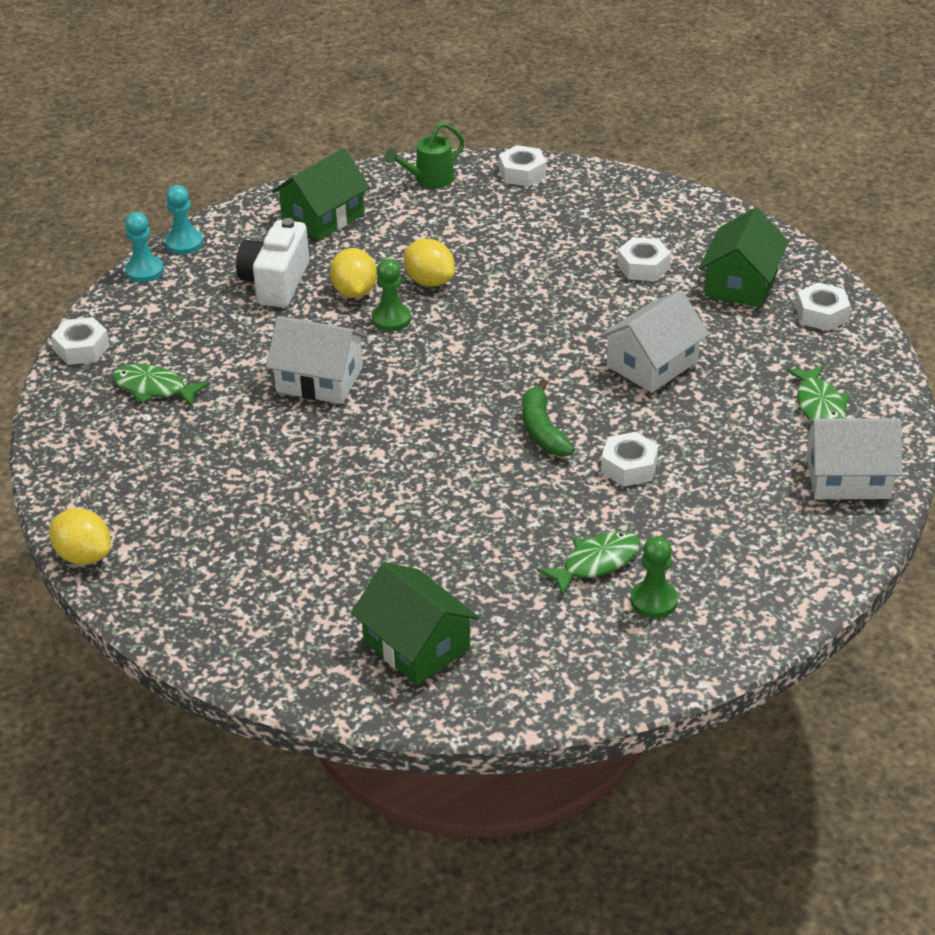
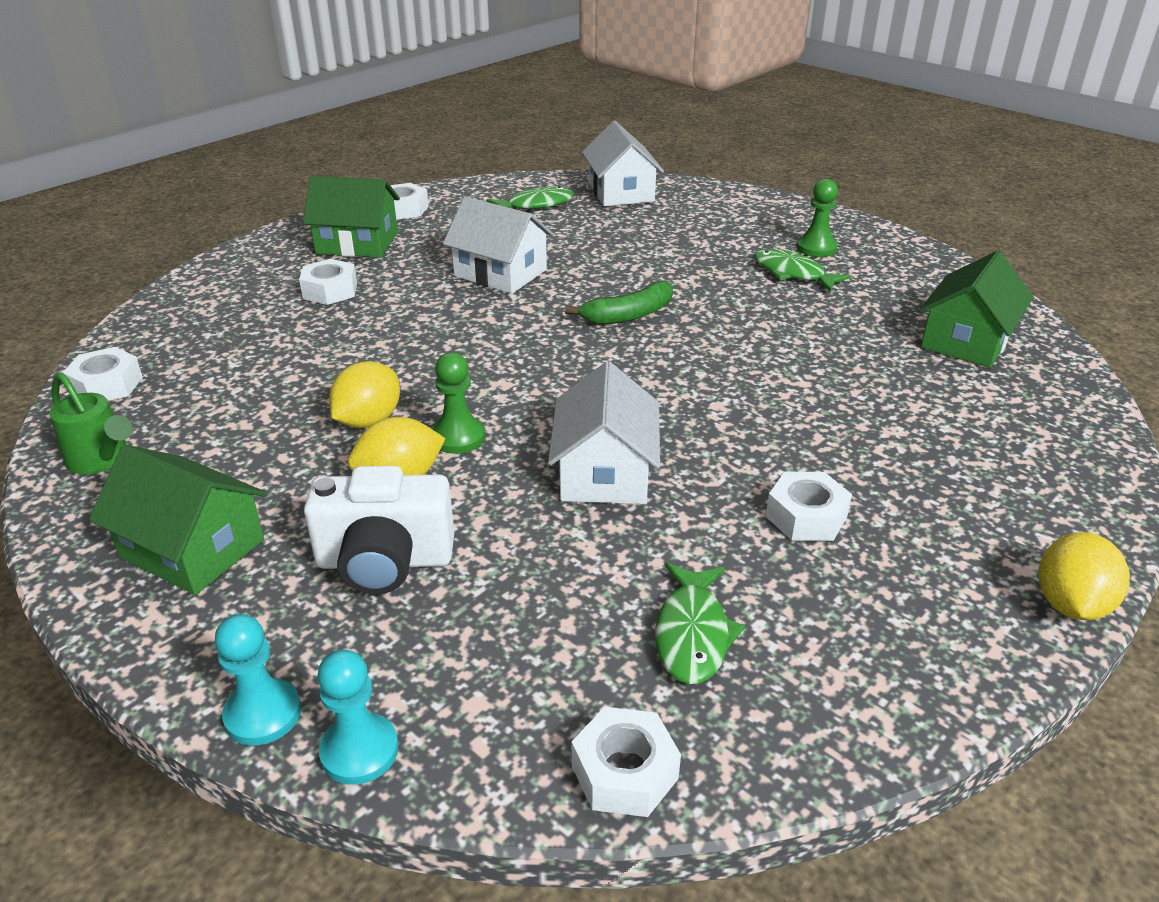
camera: 105 degrees left, 5 degrees down
(629, 467) = (658, 271): white nut -> white nut (806, 516)

